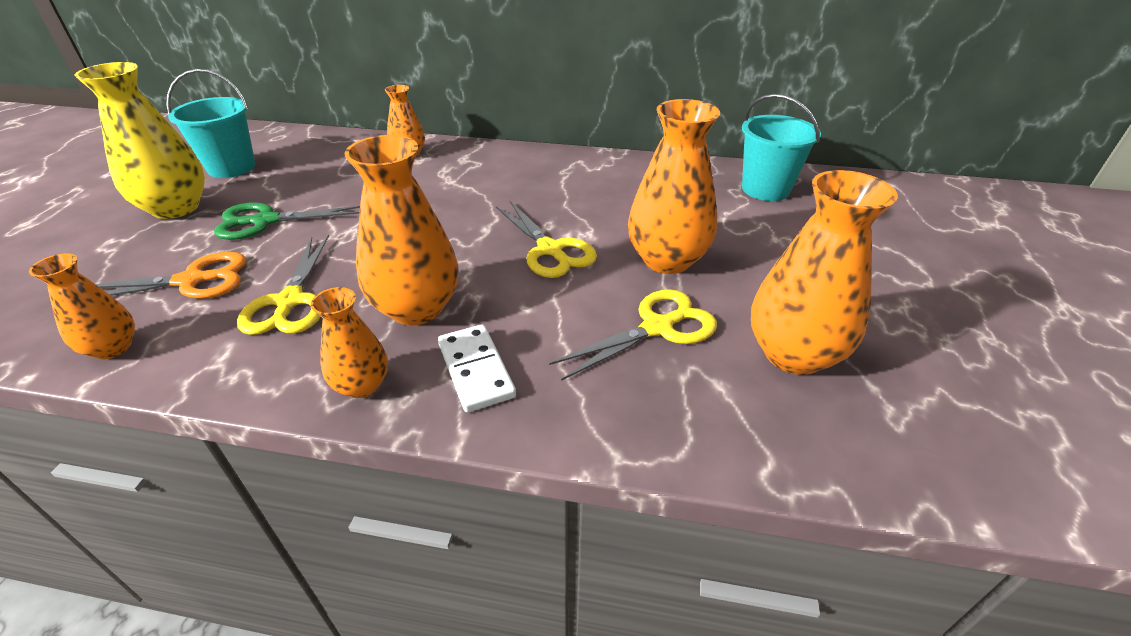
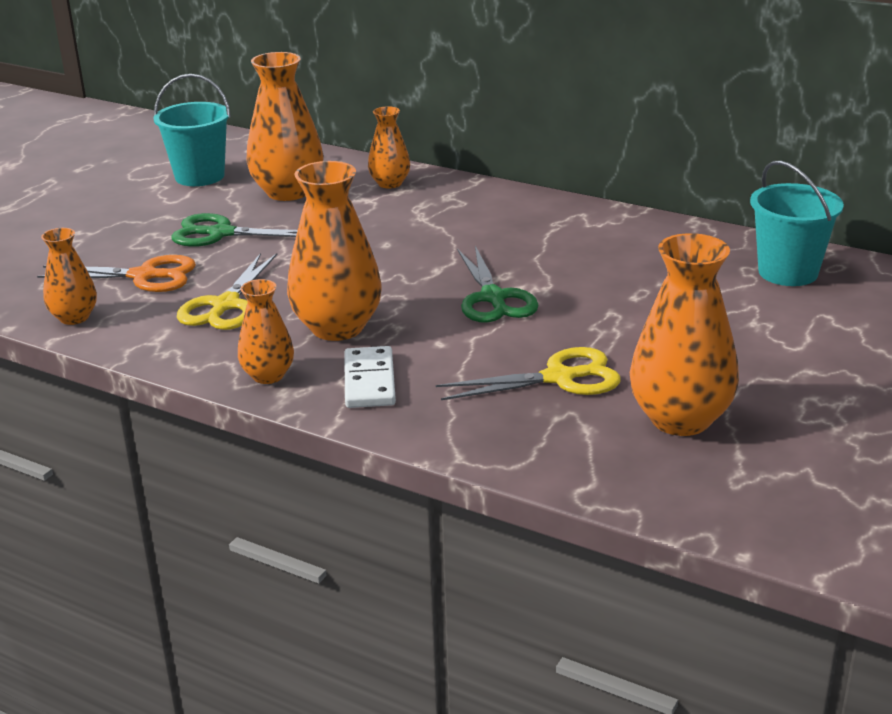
camera: 20 degrees right, 10 degrees down
(176, 208) = (140, 210): yellow vase -> none
(550, 250) = (493, 298): yellow scissors -> green scissors
(667, 260) = (612, 324): orange vase -> orange vase (288, 192)

